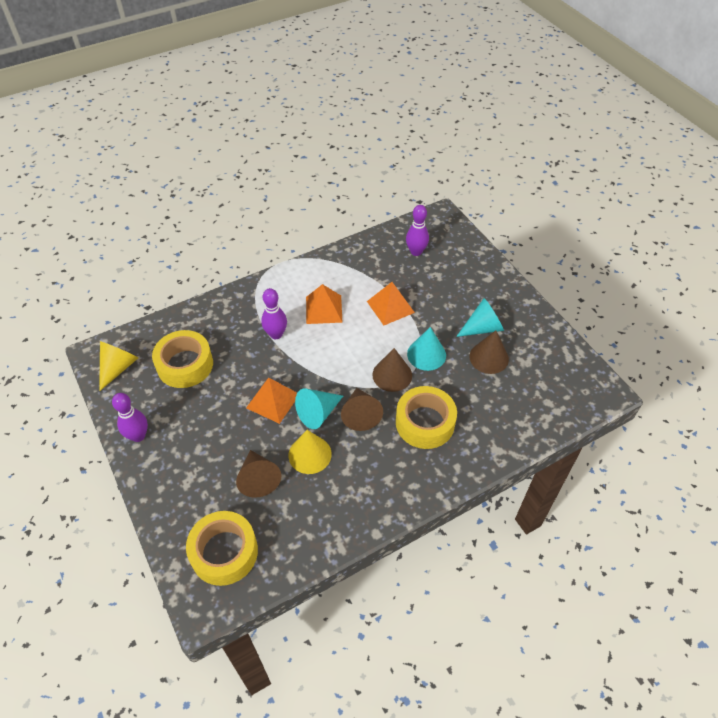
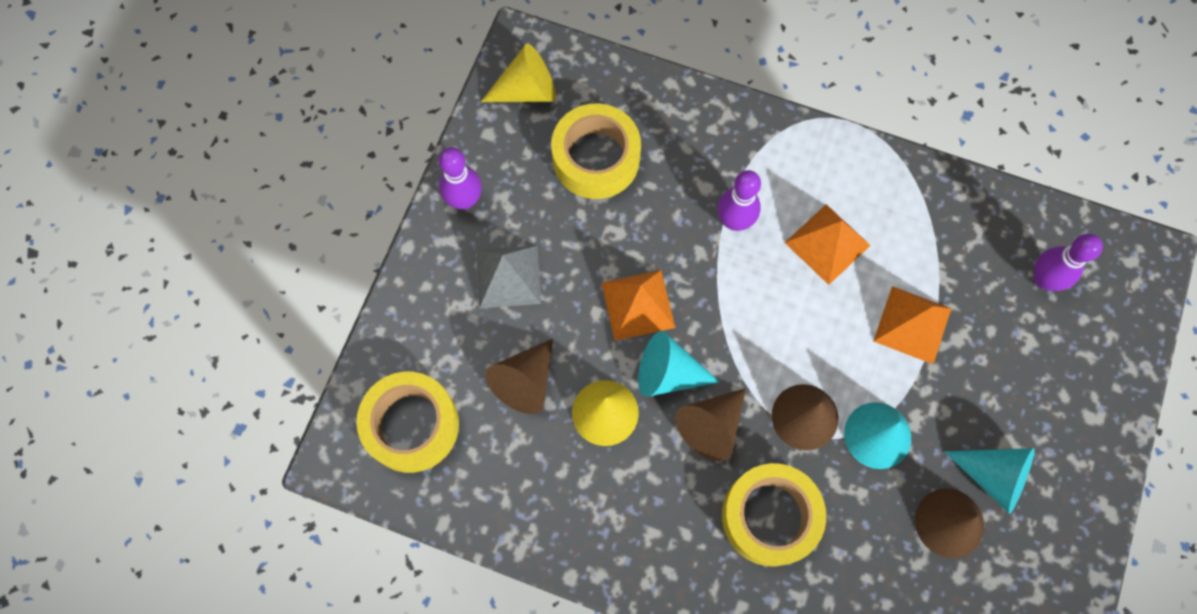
camera: 50 degrees right, 20 degrees up
(198, 446) = (508, 276): none -> grey pyramid

